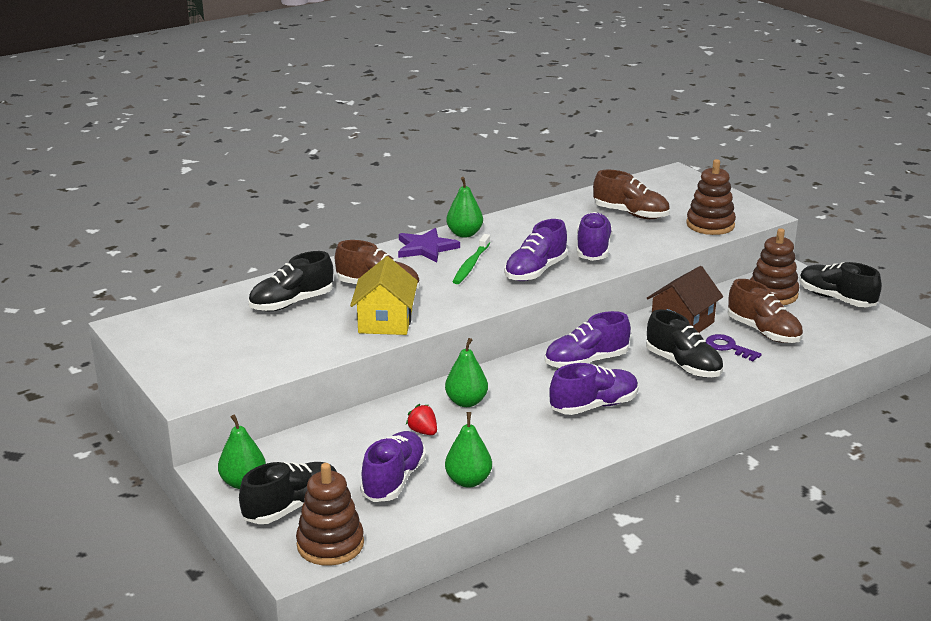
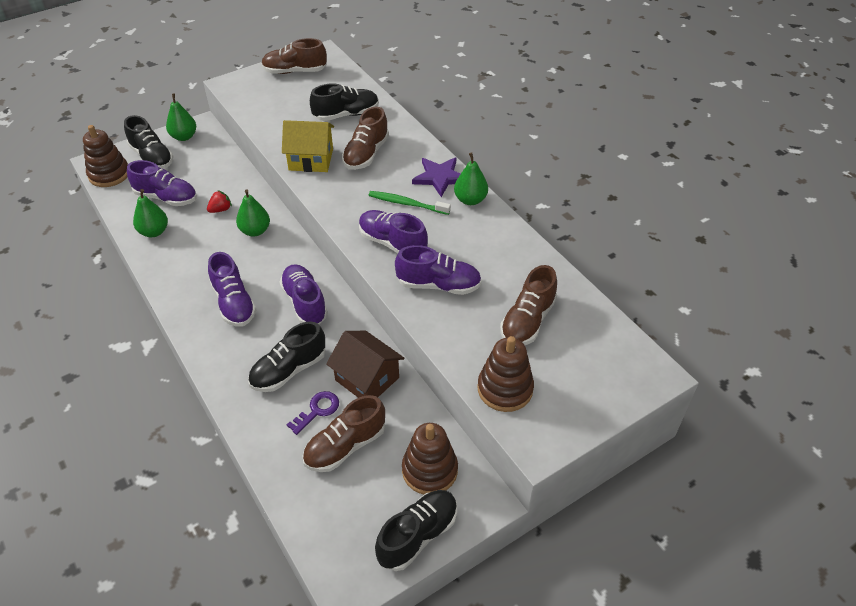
camera: 90 degrees right, 20 degrees up
(171, 344) = (295, 71): none -> brown shoe
(291, 303) = (346, 115): black shoe -> black shoe turned 105 degrees clockwise

